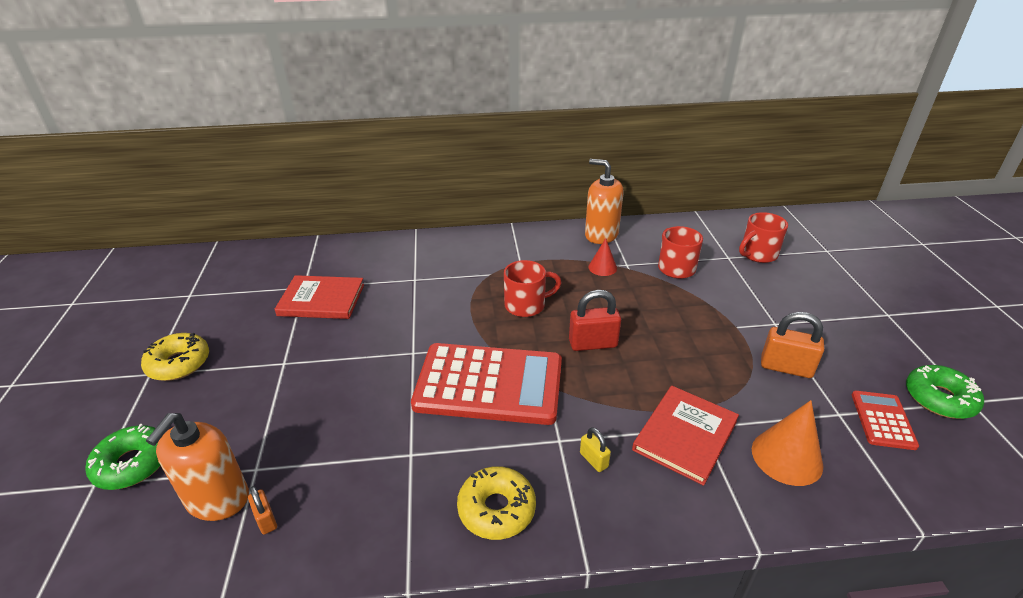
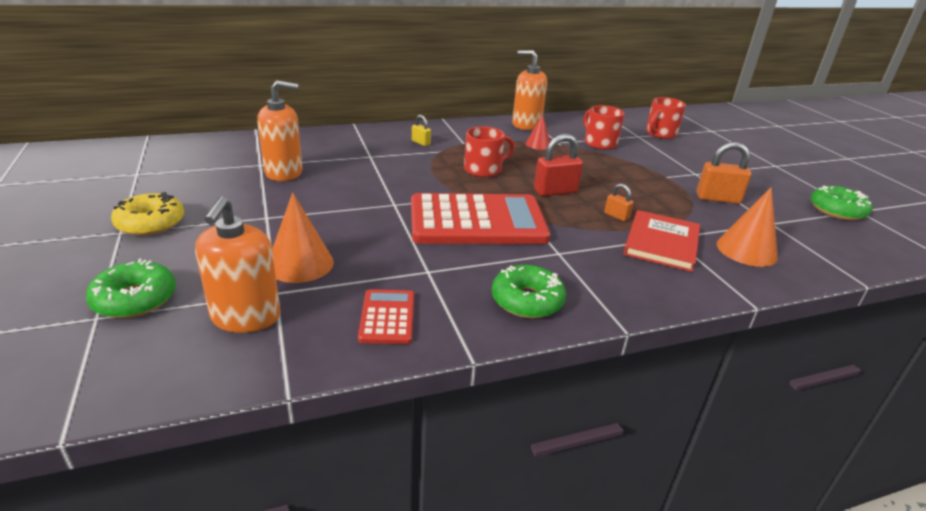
camera: 15 degrees left, 5 degrees down
(266, 520) = (306, 327): orange padlock -> orange padlock (616, 216)
(291, 431) = (300, 264): none -> orange cone
(321, 300) = (284, 172): red book -> orange soap dispenser
(496, 509) = (527, 300): yellow donut -> green donut
(593, 460) = (595, 263): yellow padlock -> yellow padlock (421, 142)
(883, 420) = (804, 225): red calculator -> red calculator (387, 317)

